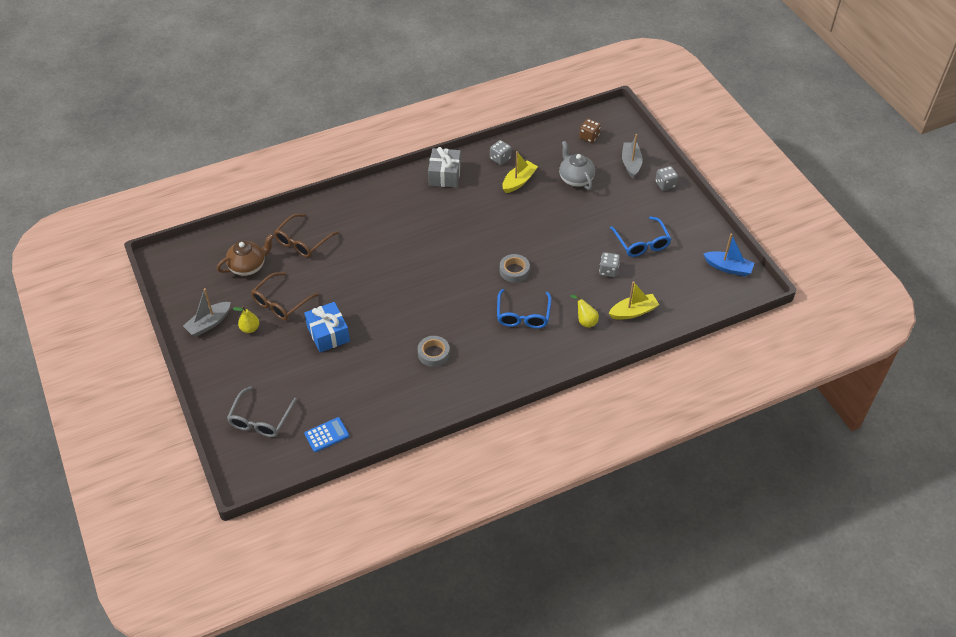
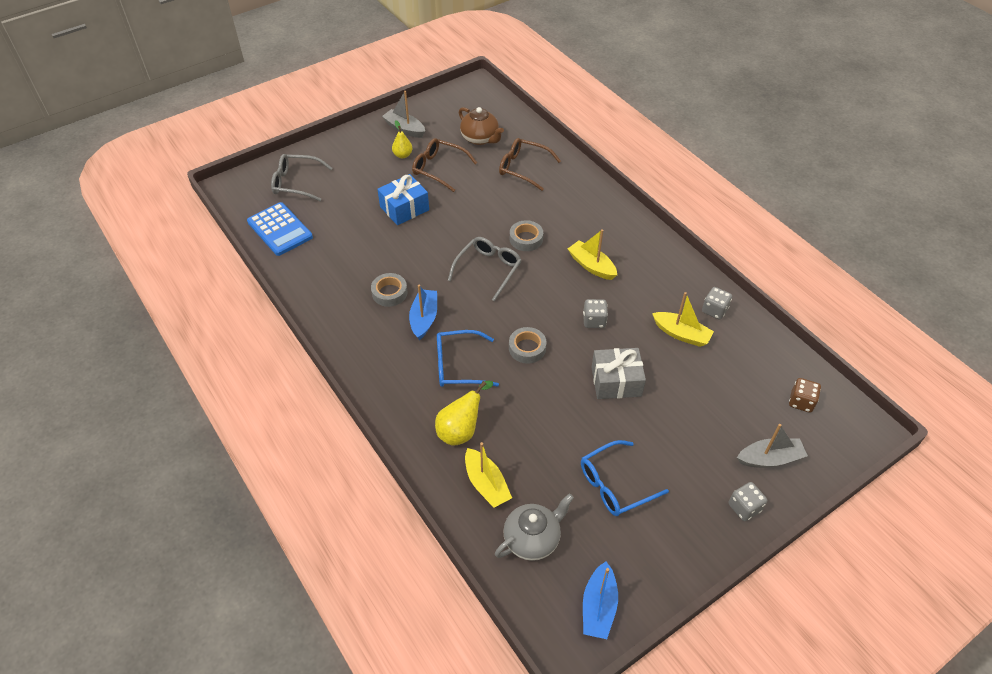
camera: 80 degrees right, 0 degrees up
(327, 435) = (280, 229): blue calculator -> blue calculator, size x1.62
(394, 253) = (526, 239): none -> grey tape
(424, 283) = (488, 270): none -> grey glasses
(437, 218) = (591, 266): none -> yellow boat
(445, 175) = (663, 262): grey gift -> grey gift (616, 381)
(469, 332) = (424, 318): none -> blue boat
(575, 179) = (711, 394): grey teapot -> grey teapot (532, 539)
(585, 321) = (461, 430): yellow pear -> yellow pear, size x1.52
(608, 271) = (552, 448): grey dice -> grey dice (594, 321)

